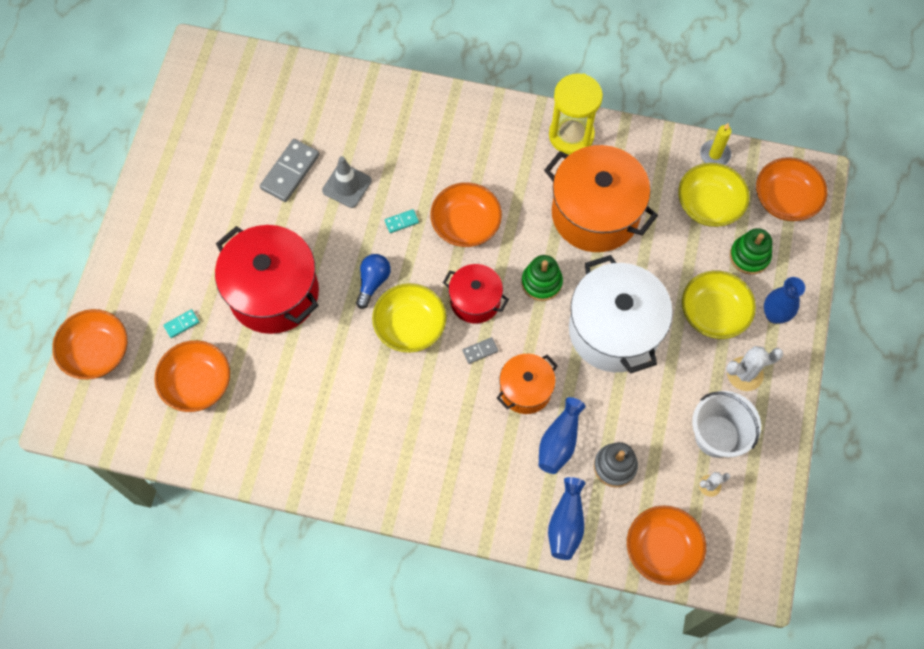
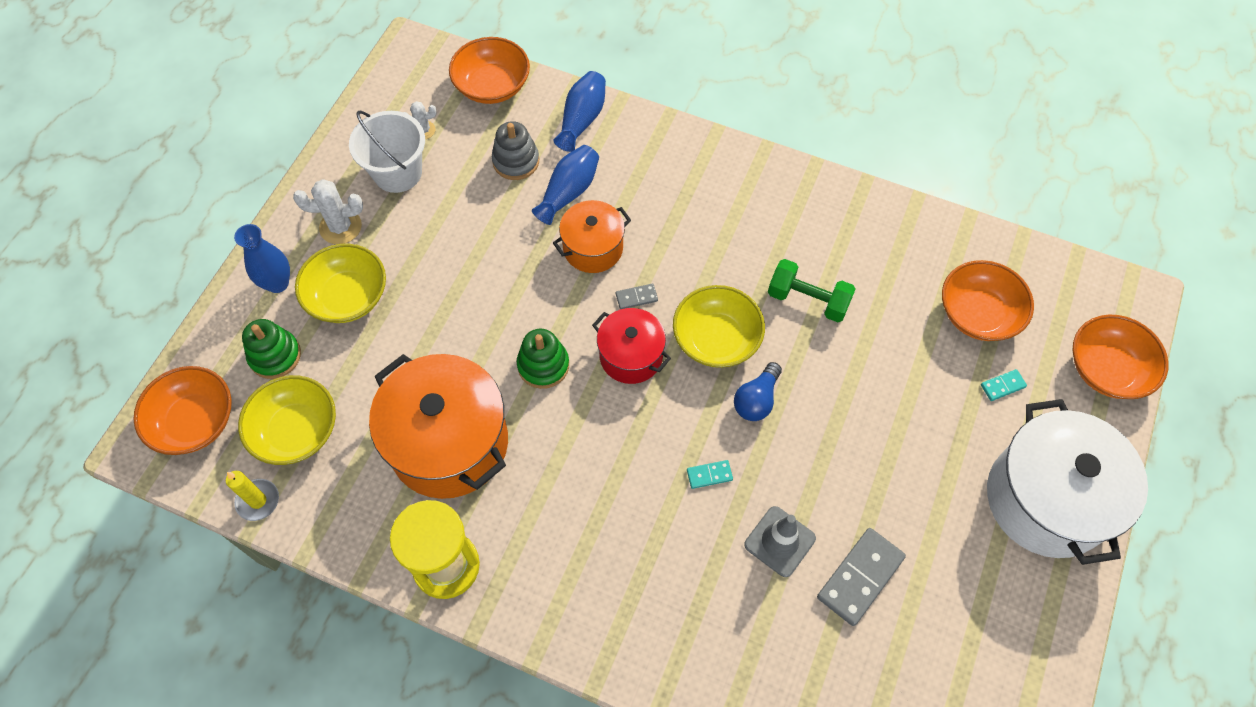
camera: 170 degrees left, 5 degrees down
(274, 292) = (885, 407): red pot -> none
(339, 372) = (808, 300): none -> green dumbbell
(466, 224) = (624, 457): orange bowl -> none
(614, 330) = (472, 295): white pot -> white pot (1046, 499)

